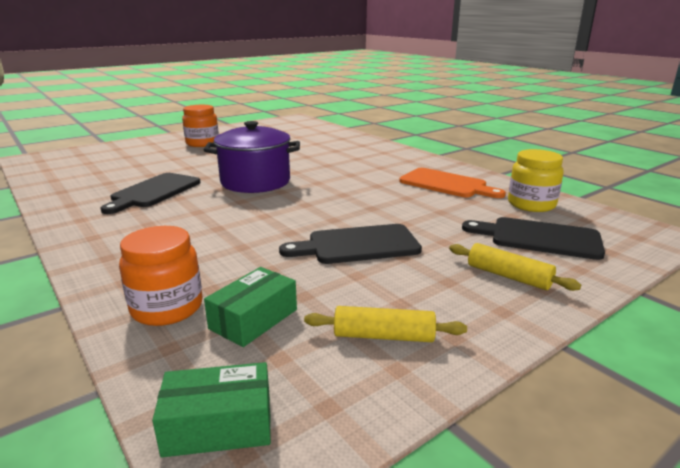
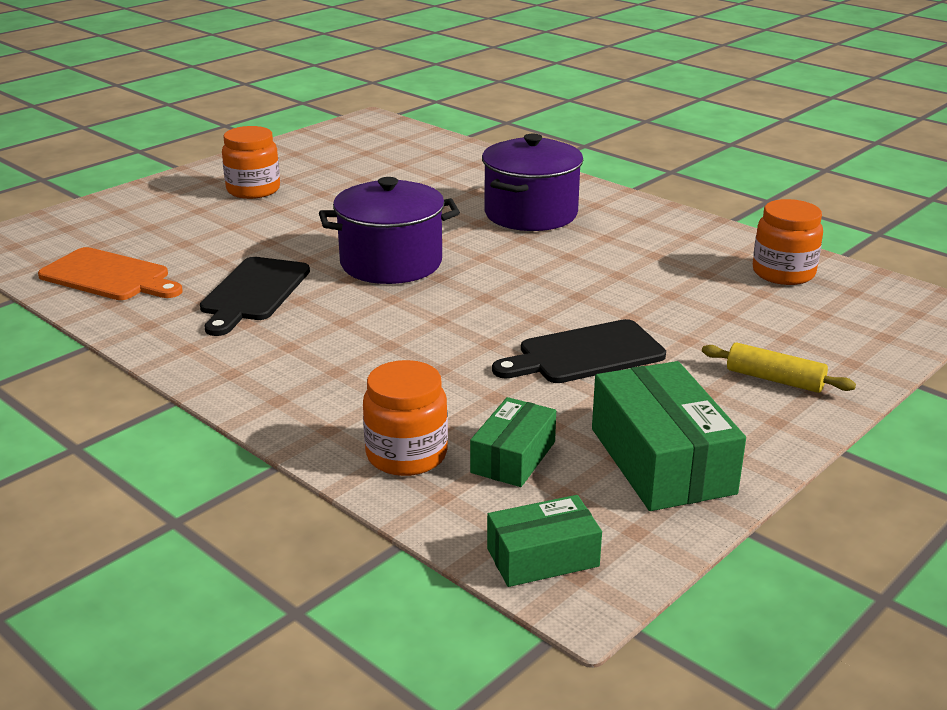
camera: 10 degrees left, 5 degrees up
(363, 162) = (530, 214): none -> purple pot
(383, 336) = (661, 460): yellow rolling pin -> green box
(446, 184) = (663, 246): orange cutting board -> orange cutting board (109, 276)
(531, 204) = (783, 273): yellow jar -> orange jar
(539, 238) = (801, 324): black cutting board -> none

